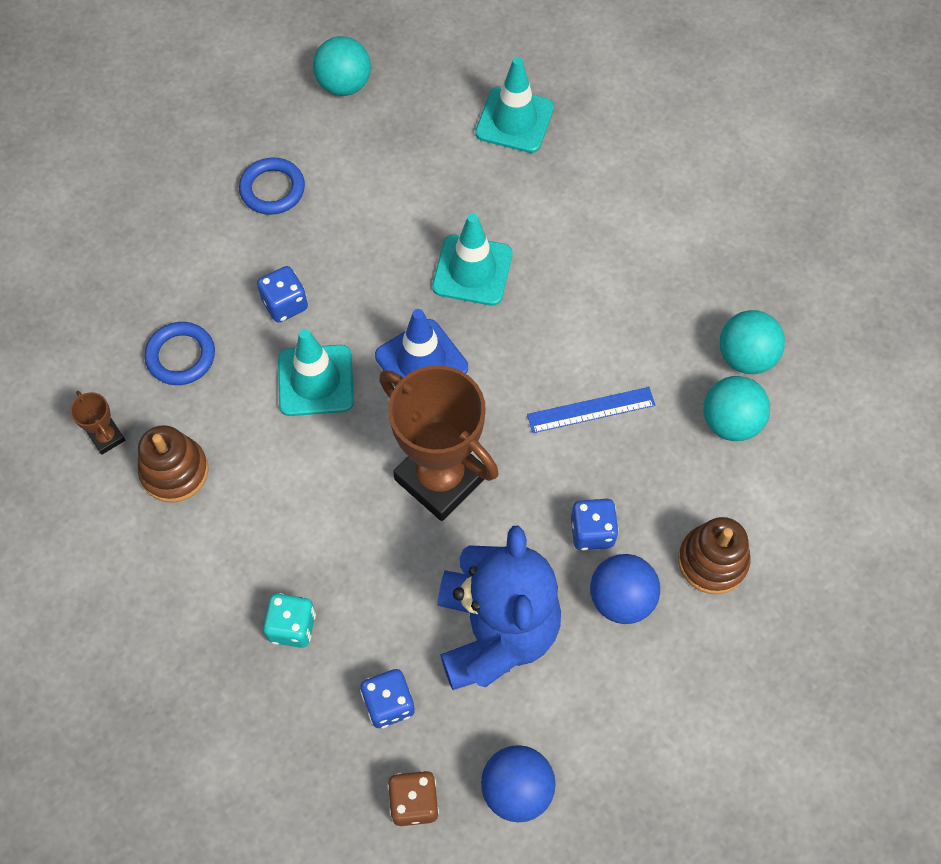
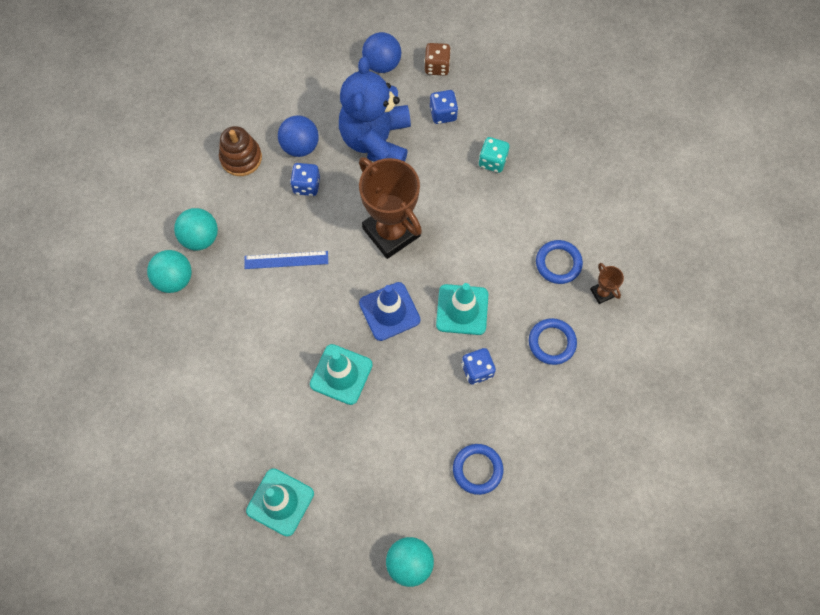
camera: 170 degrees left, 5 degrees up
(175, 471) = (558, 263): brown stacking toy -> blue ring

